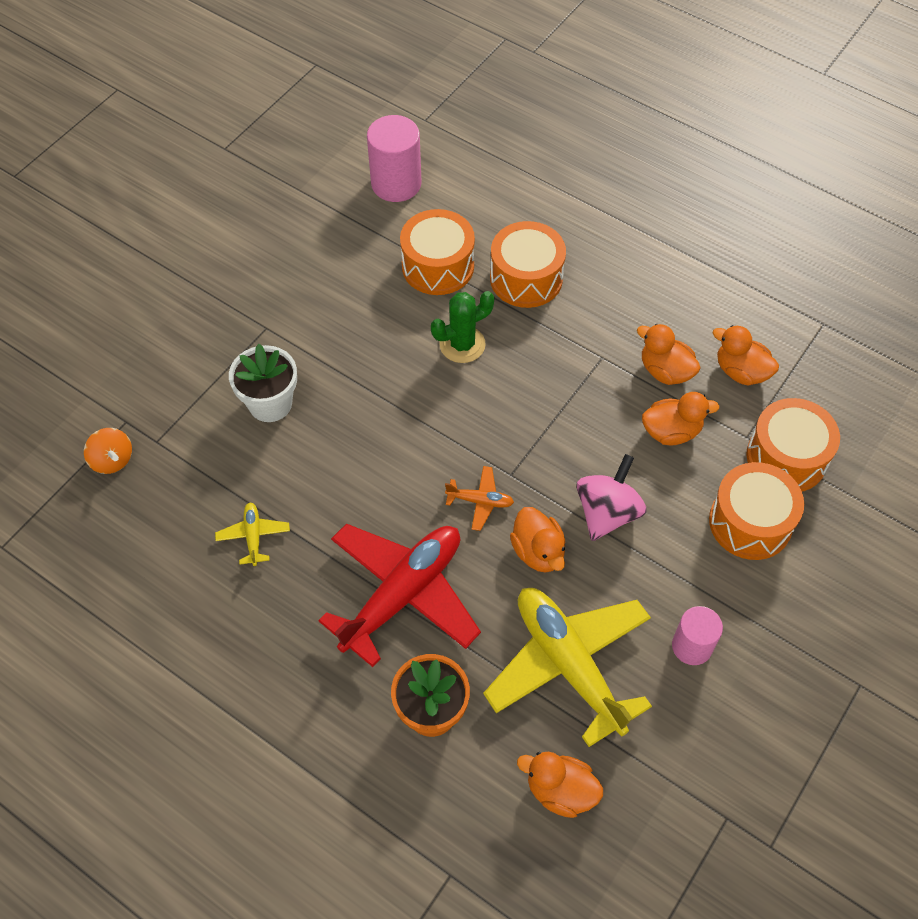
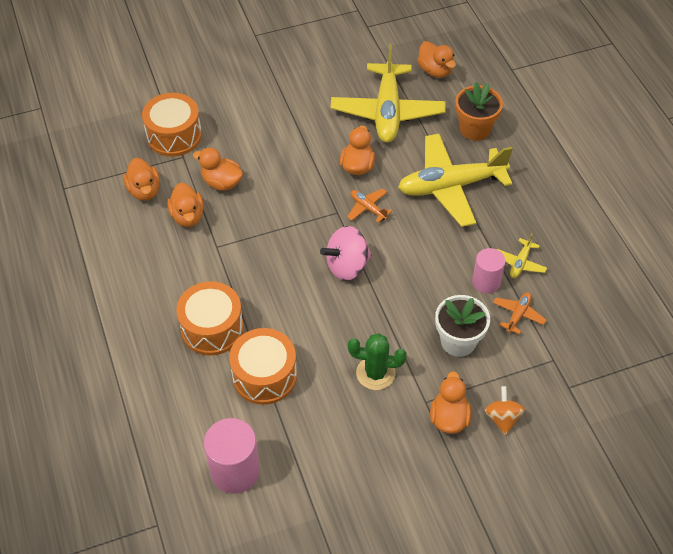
camera: 145 degrees left, 5 degrees down
(112, 460) = (591, 363): orange spinning top -> orange spinning top (502, 418)
(221, 470) = (518, 315): none -> orange plane
(233, 325) = (449, 418): none -> orange duck
(402, 595) = (451, 186): red plane -> yellow plane
(462, 344) = (297, 307): green cactus -> green cactus (375, 373)
(607, 512) = (301, 164): pink spinning top -> pink spinning top (347, 266)
(692, 646) = (318, 87): pink cylinder -> pink cylinder (486, 282)
(750, 522) = (229, 119): orange drum -> none

